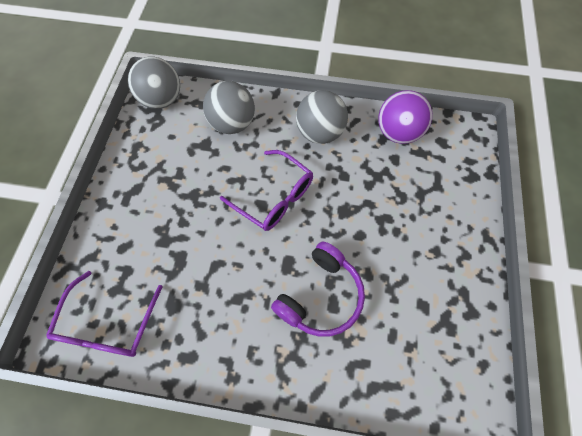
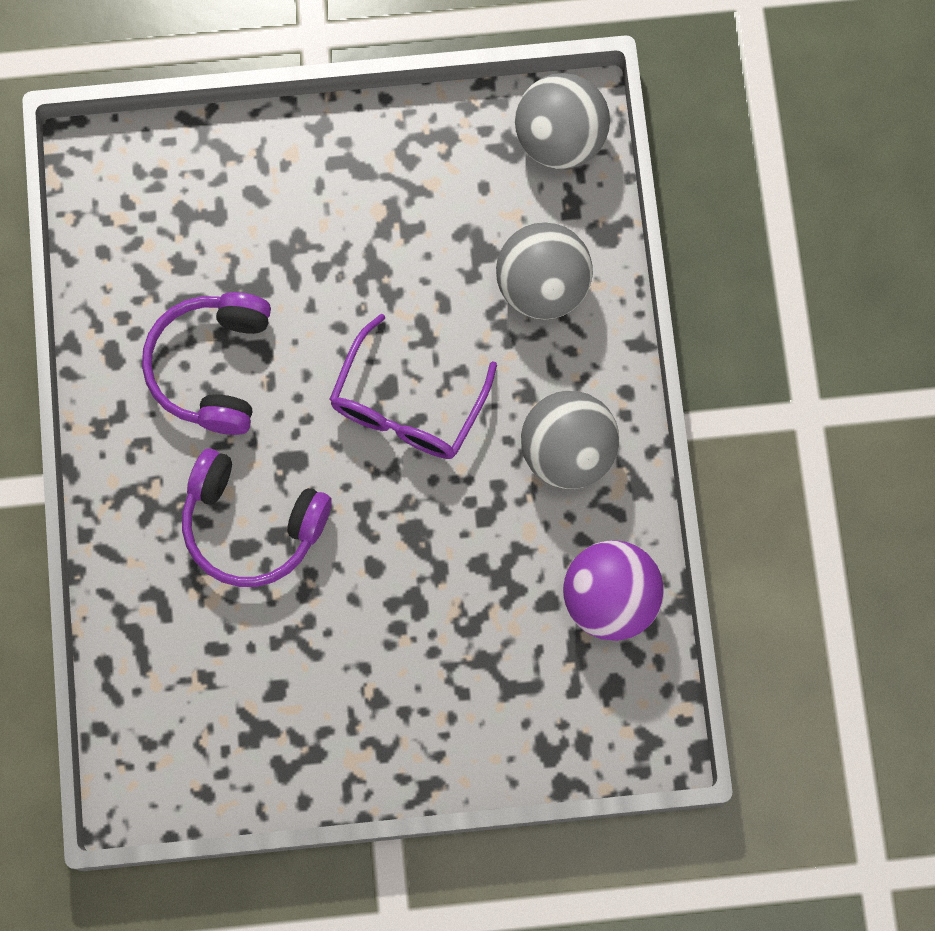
camera: 75 degrees right, 10 degrees up
(108, 325) = (130, 225): purple glasses -> none
(217, 296) = (212, 367): none -> purple headphones

